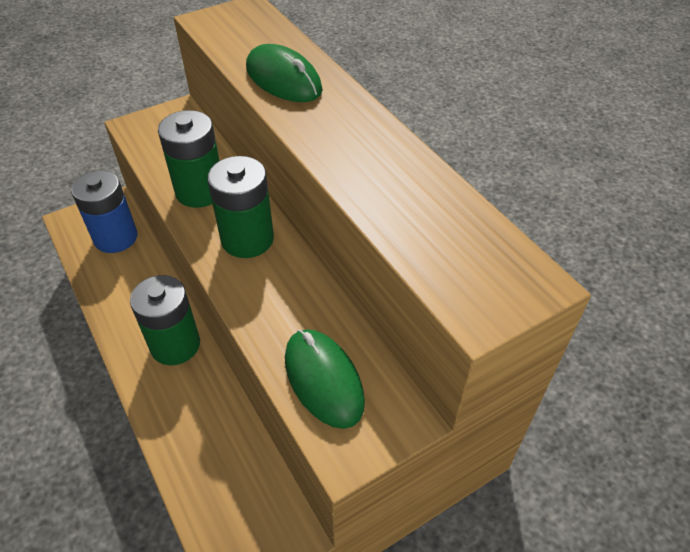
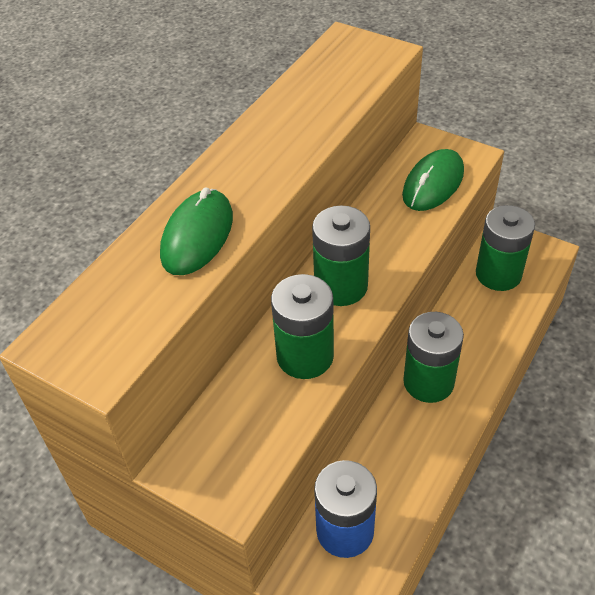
camera: 115 degrees left, 0 degrees up
(241, 485) = (498, 274): none -> green battery

